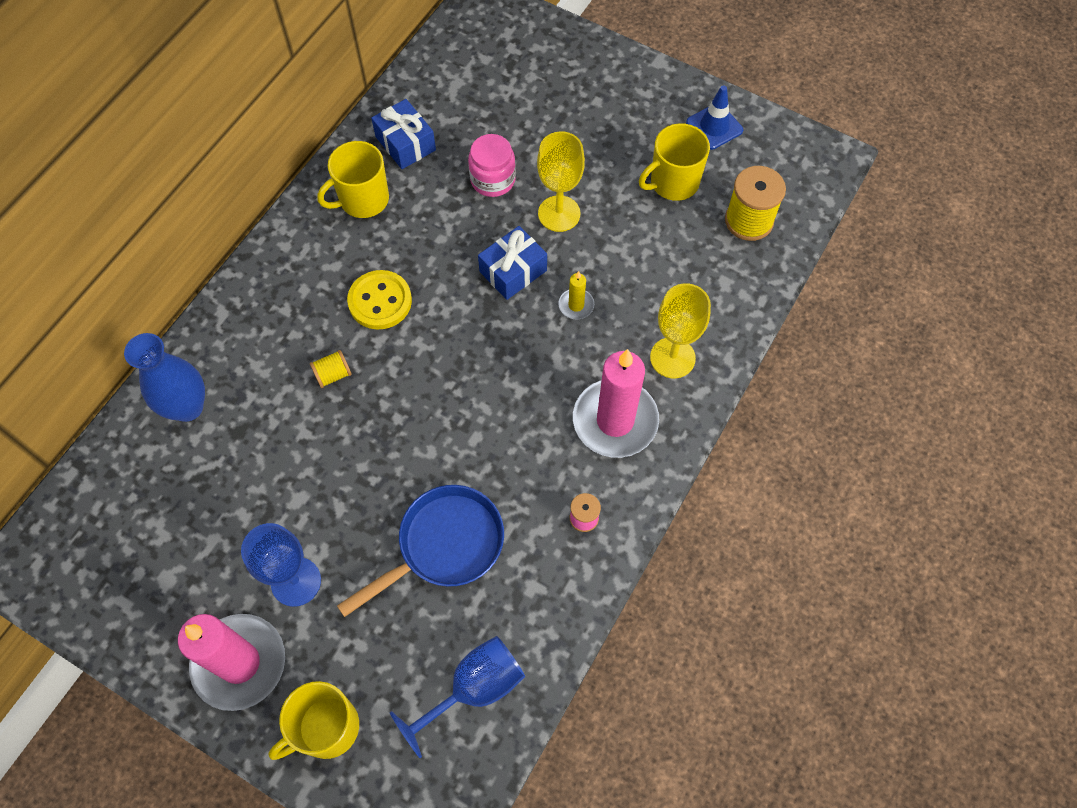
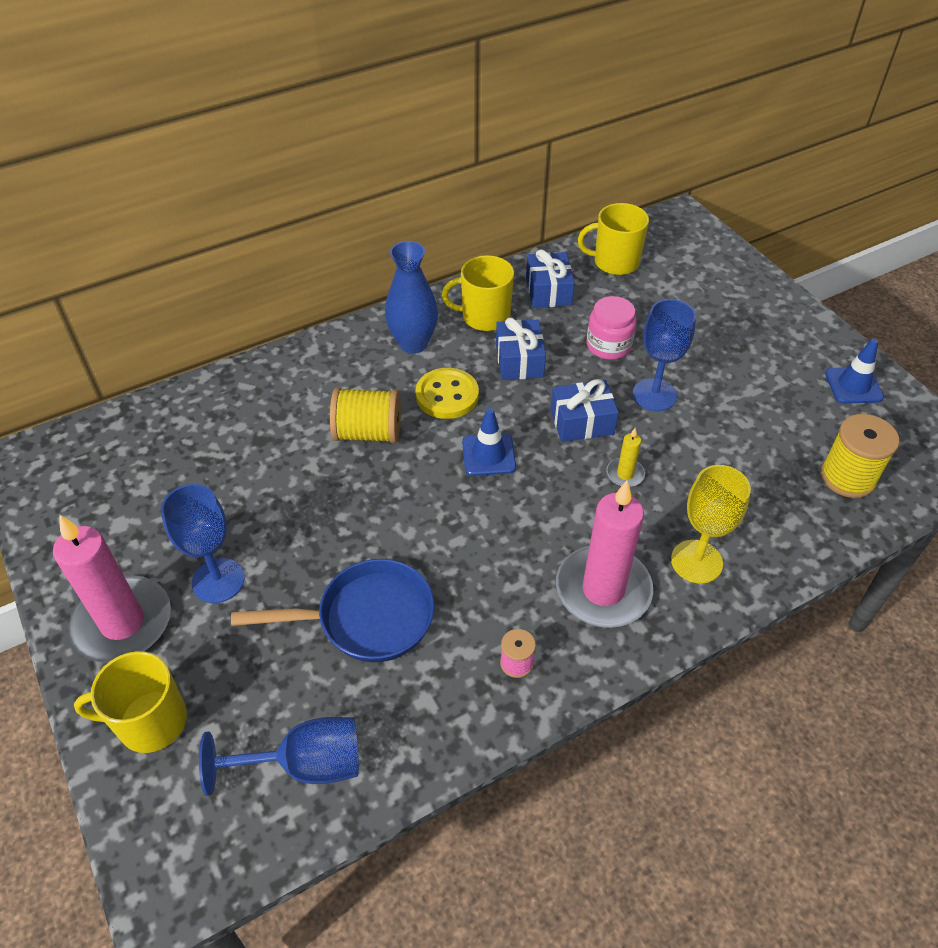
camera: 30 degrees right, 15 degrees down
(187, 407) = (235, 404): blue vase -> blue vase (413, 343)
(333, 375) = (368, 433): yellow spool -> yellow spool, size x1.90
(423, 233) = (519, 361): none -> blue gift
(453, 343) = (488, 455): none -> blue traffic cone
(559, 213) = (654, 395): yellow goblet -> blue goblet
(673, 182) = (784, 414): yellow mug -> yellow mug (615, 262)

